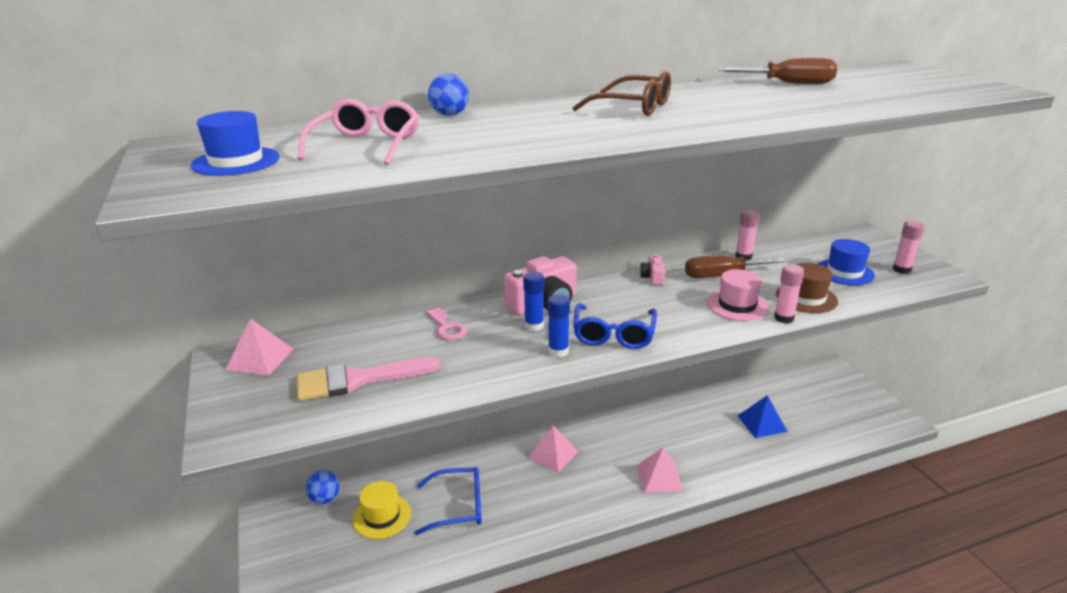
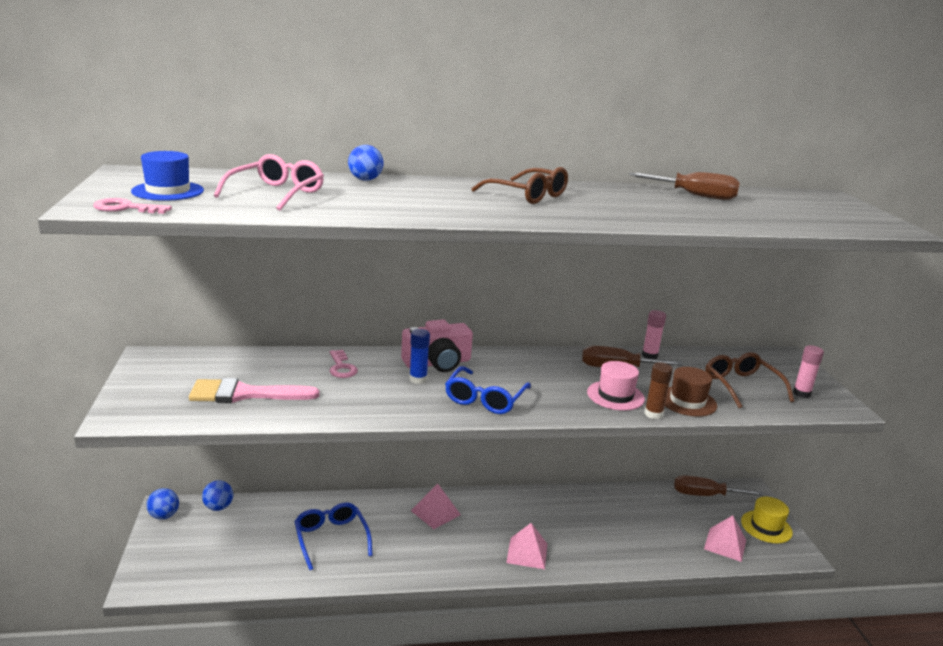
camera: 10 degrees right, 5 degrees down
(201, 191) = (126, 208): none -> pink key
(260, 359) = (175, 364): pink pyramid -> pink pyramid (725, 544)
(268, 522) = (164, 516): none -> blue ball
(382, 516) = (261, 532): yellow hat -> yellow hat (766, 527)
(459, 506) = (331, 538): blue glasses -> blue glasses turned 120 degrees counterclockwise
(558, 351) = (427, 403): blue glue stick -> none
(652, 277) = (550, 358): pink camera -> none
(762, 423) = (651, 526): blue pyramid -> none
(784, 318) = (653, 414): pink glue stick -> brown glue stick
(795, 381) = (705, 495): none -> brown screwdriver
(844, 272) = (741, 386): blue hat -> brown glasses

